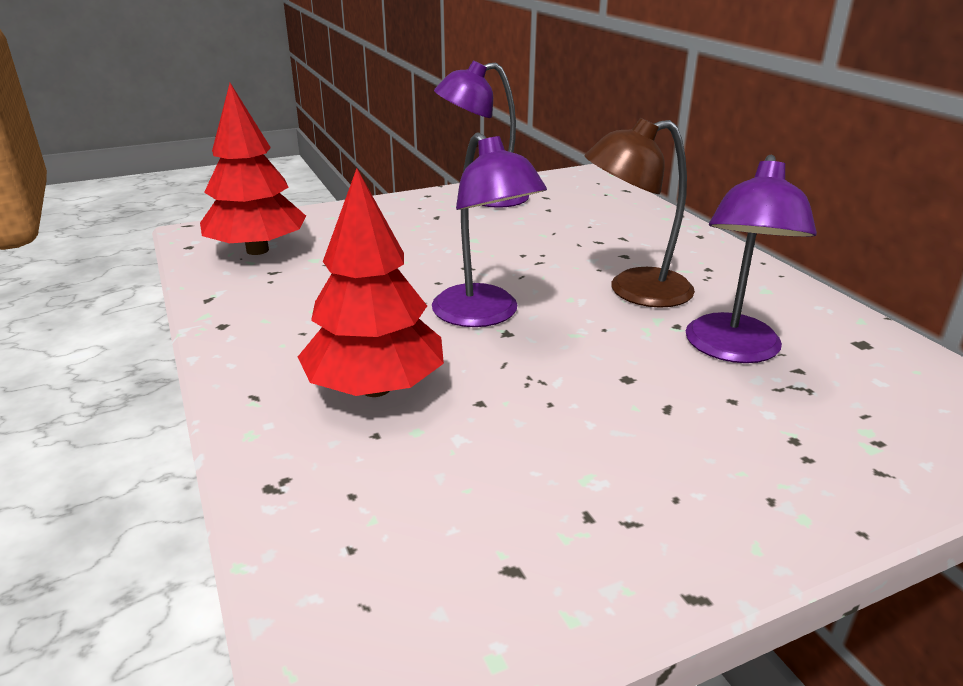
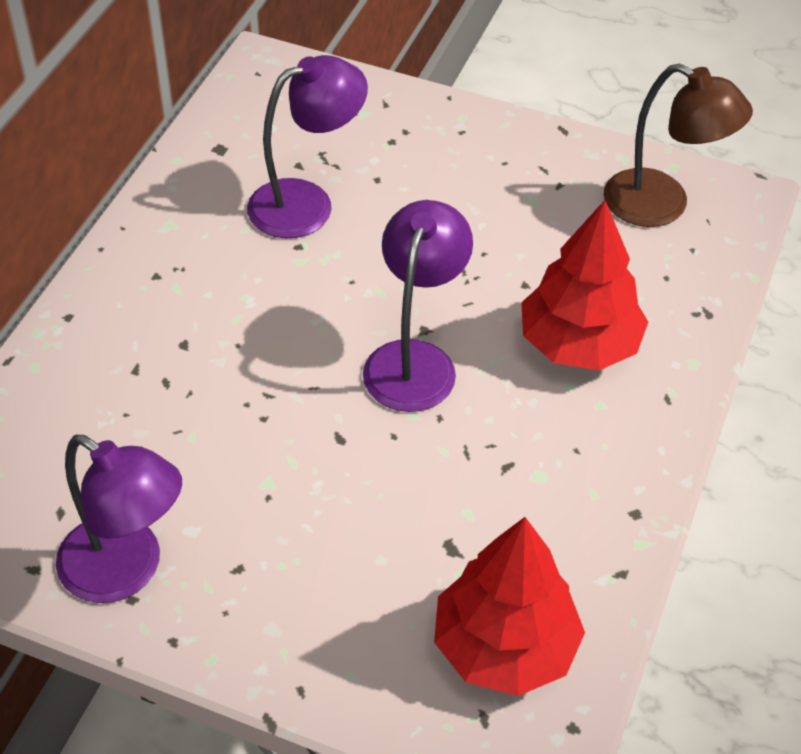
camera: 135 degrees left, 20 degrees up
(634, 291) = (262, 297): brown lamp -> brown lamp (662, 206)

